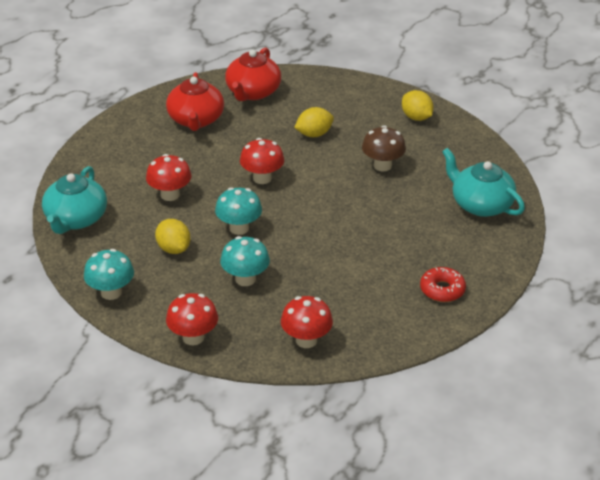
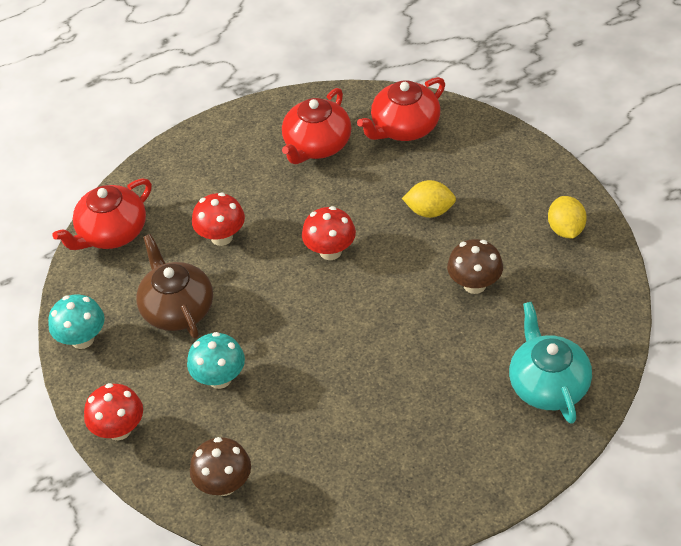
camera: 35 degrees right, 10 degrees up
(76, 219) = (112, 233): turquoise teapot -> red teapot
(173, 249) = (177, 309): yellow lemon -> brown teapot
(239, 228) = (260, 309): turquoise mushroom -> none
(306, 340) = (224, 484): red mushroom -> brown mushroom
(442, 290) = (414, 484): red donut -> none

